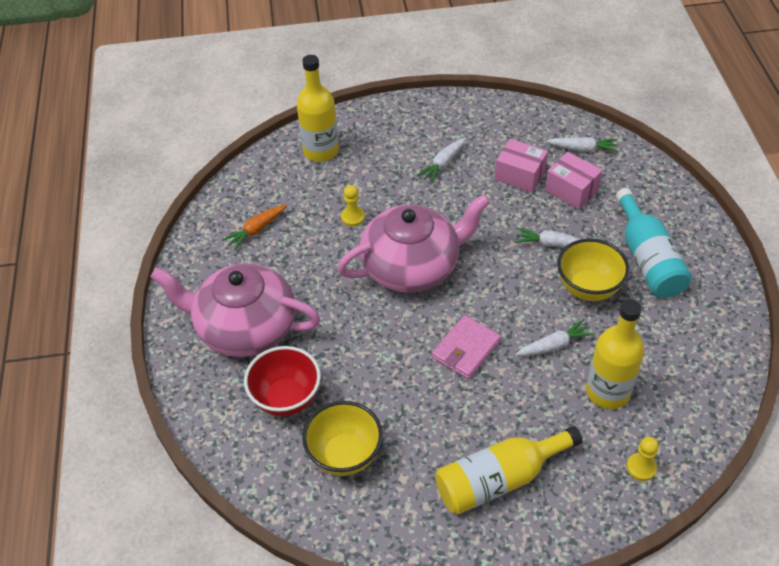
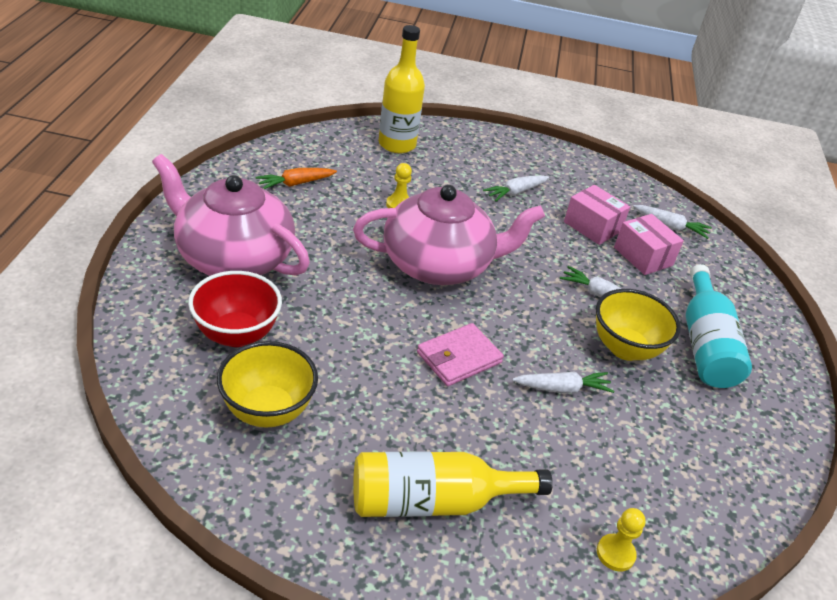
camera: 10 degrees right, 10 degrees down
(608, 391) = (606, 457): yellow bottle -> none

